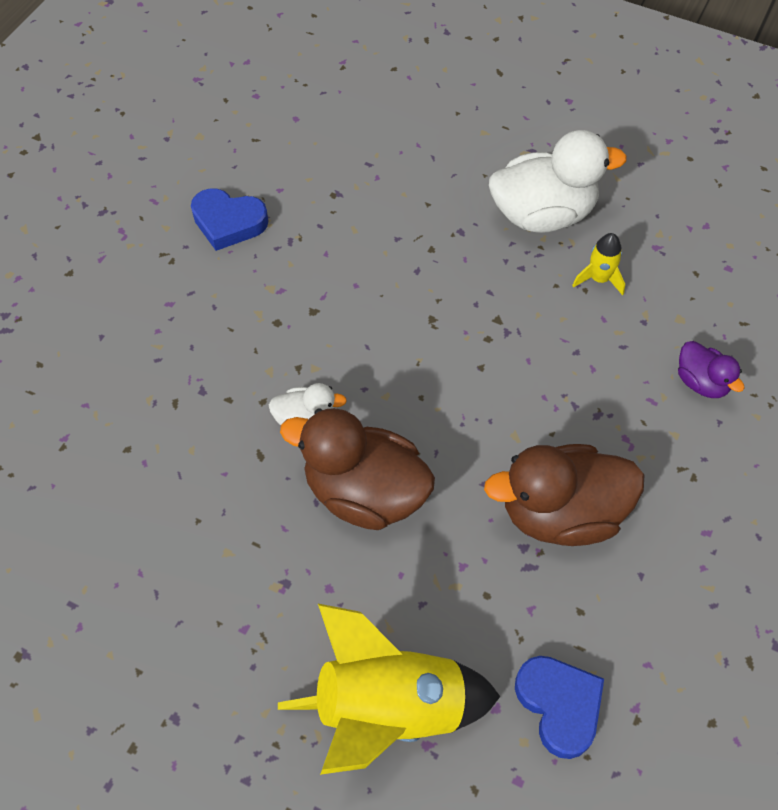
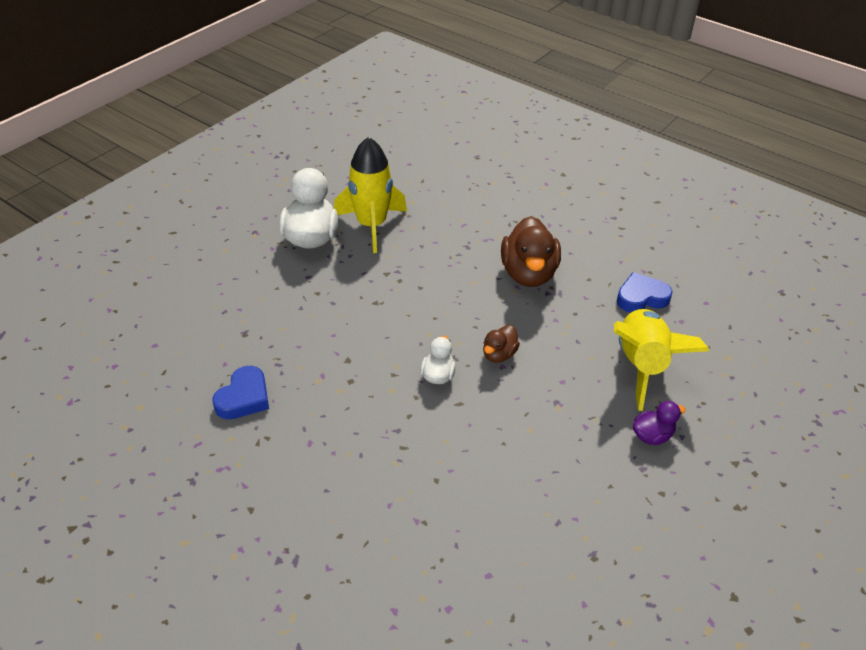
camera: 80 degrees left, 15 degrees down
(365, 492) = (499, 354): brown duck -> brown duck, size x0.51
(599, 279) = (371, 225): yellow rocket -> yellow rocket, size x2.29
(701, 382) = (456, 204): purple duck -> purple duck (652, 436)

